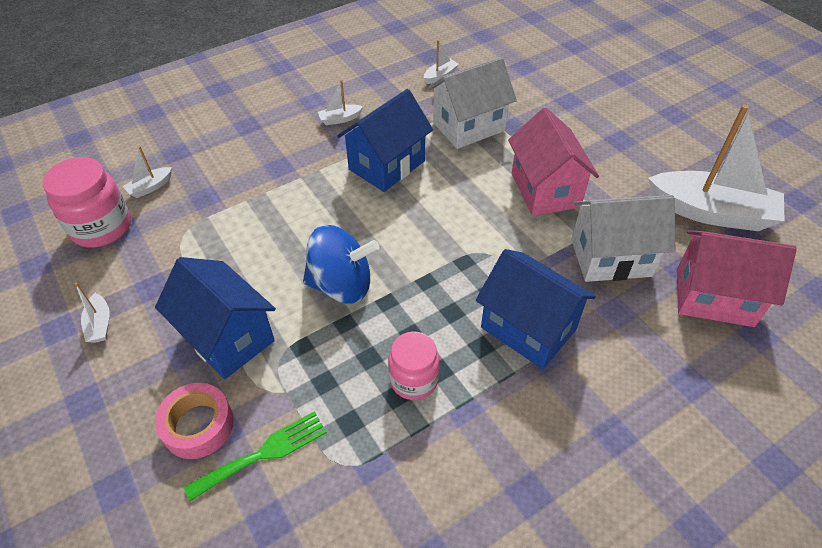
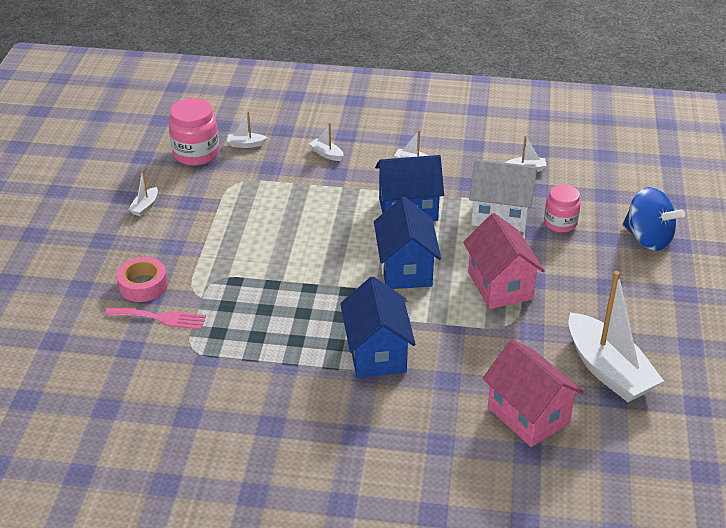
camera: 40 degrees right, 10 degrees down
(227, 338) = (201, 252): blue house -> blue house (405, 269)
(248, 153) = (326, 154): none -> white boat
(264, 453) = (160, 318): green fork -> pink fork
(341, 285) = (294, 263): blue spinning top -> blue spinning top (647, 238)
(414, 380) = (276, 335): pink jar -> pink jar (560, 223)
(545, 190) = (500, 285): pink house -> pink house turned 45 degrees counterclockwise
(611, 258) = (488, 351): white house -> none

